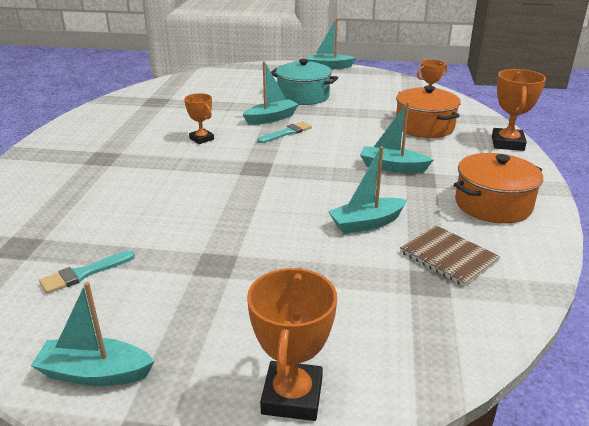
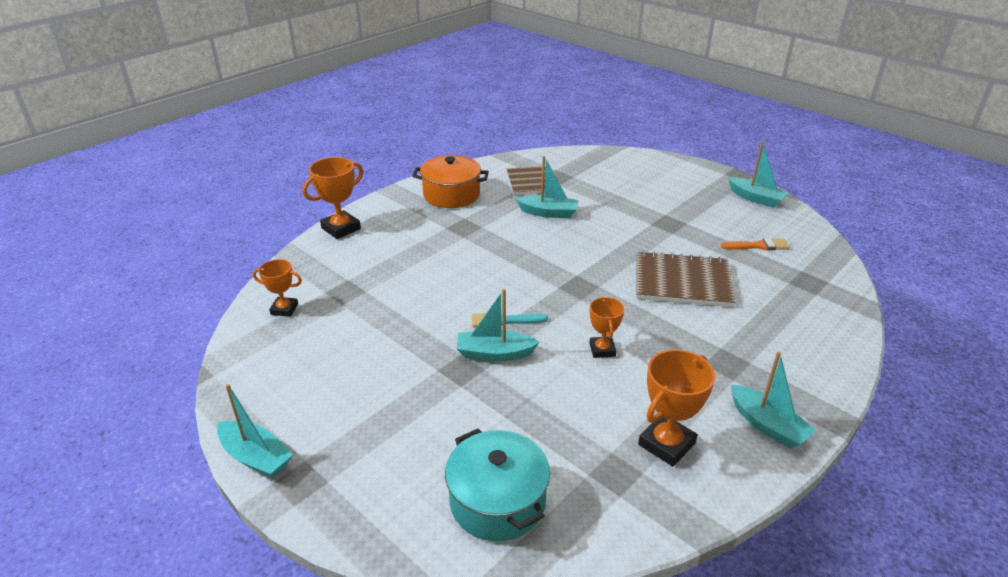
camera: 145 degrees left, 5 degrees up
(84, 274) = (758, 246): turquoise brush -> orange brush
(164, 201) = (682, 282): none -> brown notebook
(292, 396) = (668, 166): orange trophy -> orange trophy (666, 444)
(303, 96) = (405, 384): turquoise pot -> turquoise pot (497, 501)
(392, 167) = (467, 243): turquoise boat -> turquoise boat (767, 425)
(424, 127) = (366, 272): orange pot -> none

